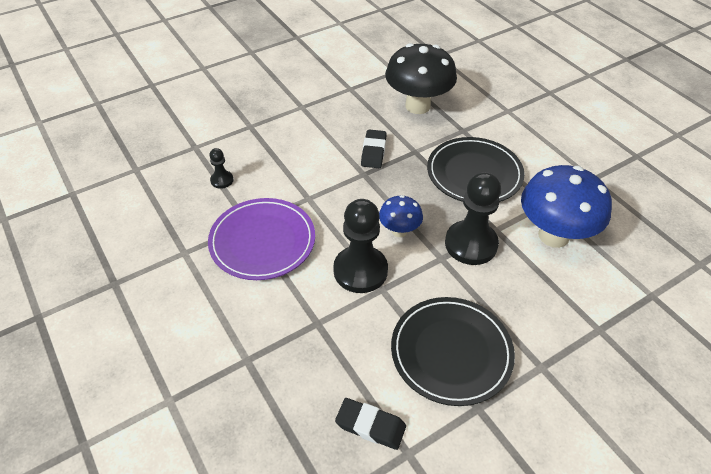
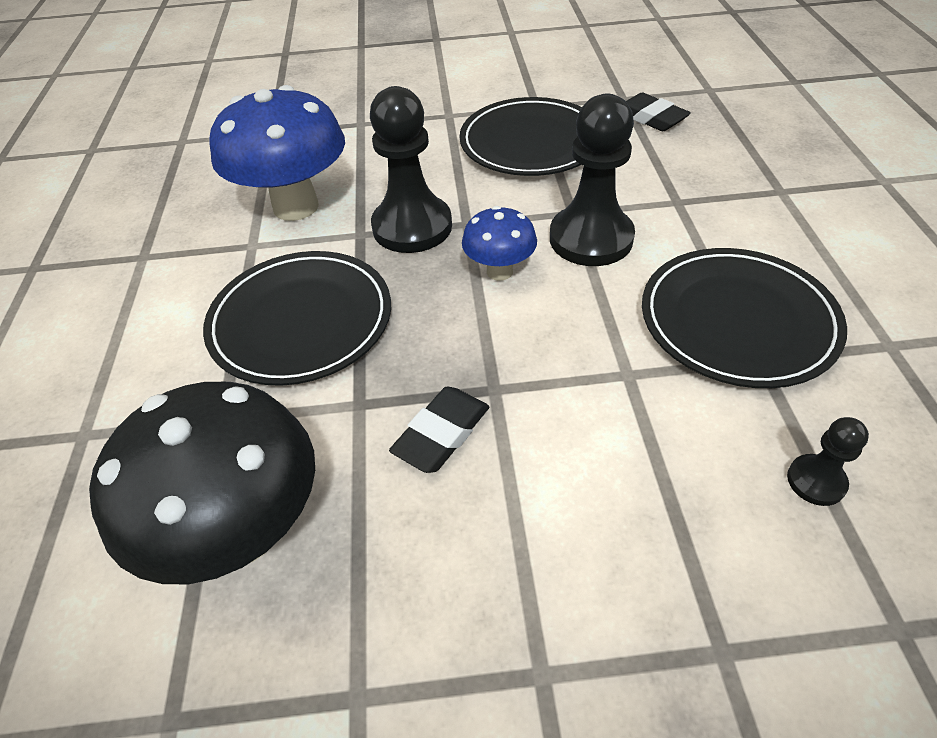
camera: 150 degrees left, 0 degrees up
(262, 241) = (737, 321): purple plate -> black plate

